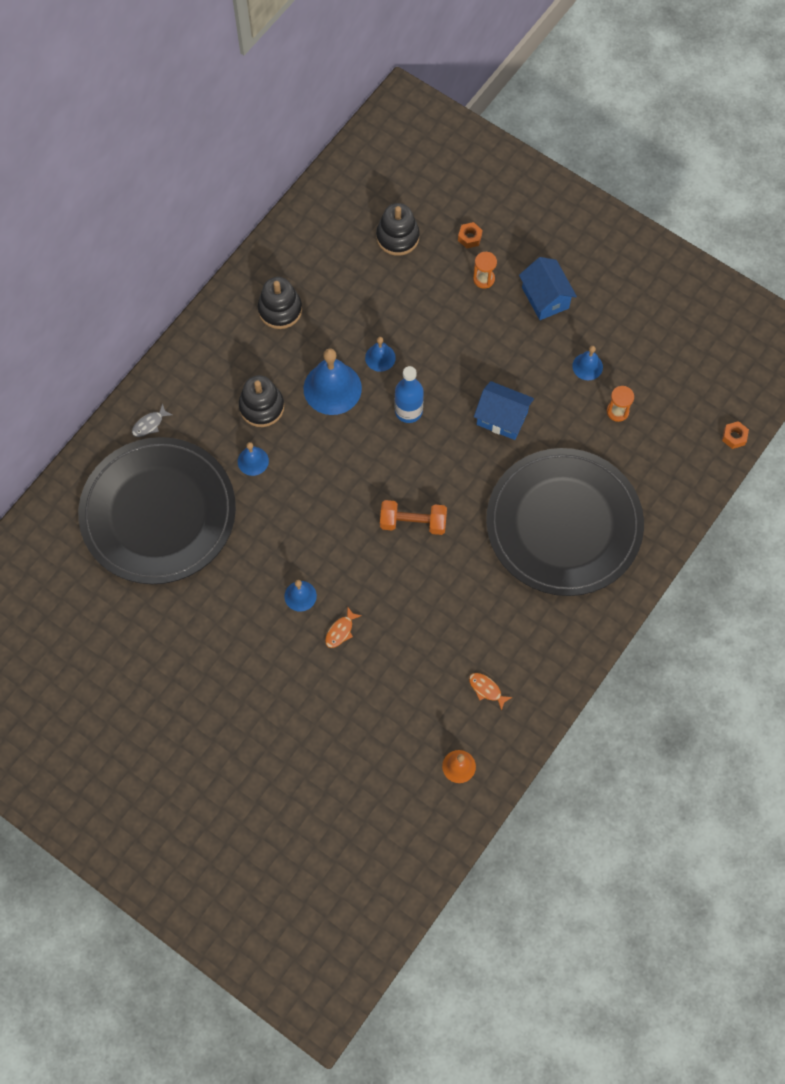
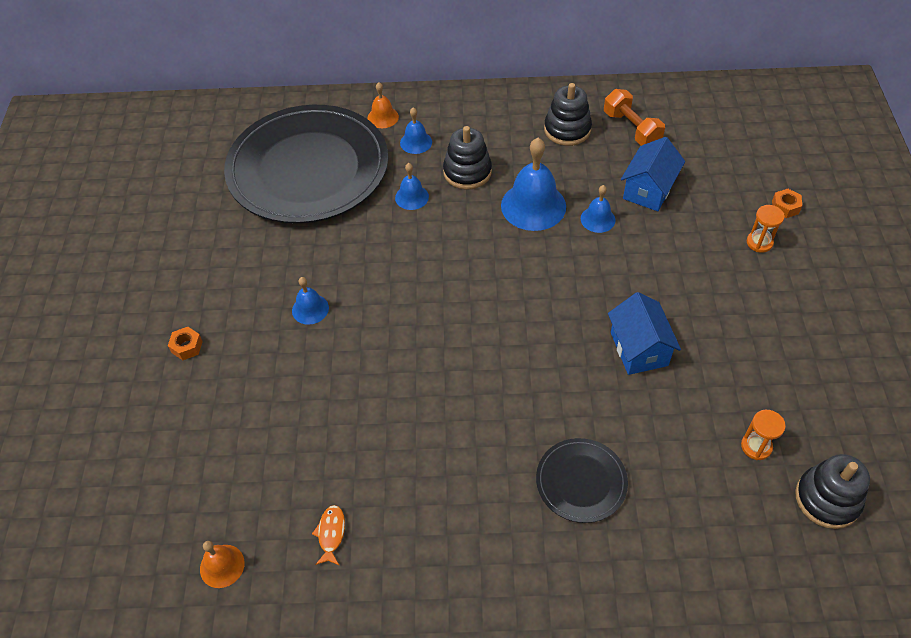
camera: 55 degrees right, 15 degrees down
(149, 424) = (383, 117): grey fish -> orange bell
(340, 631) = (298, 362): orange fish -> none
(397, 237) = (722, 159): black stacking toy -> black stacking toy (827, 499)
(408, 411) = (568, 272): blue bottle -> none
(413, 522) = (460, 347): orange dumbbell -> orange dumbbell (631, 129)
(545, 298) = (799, 301): blue house -> blue house (648, 190)
(564, 524) = (581, 482): black plate -> black plate, size x0.43
(587, 366) = (773, 385): blue bell -> blue bell (416, 142)
(734, 437) = (858, 591): orange nut -> orange nut (187, 347)

